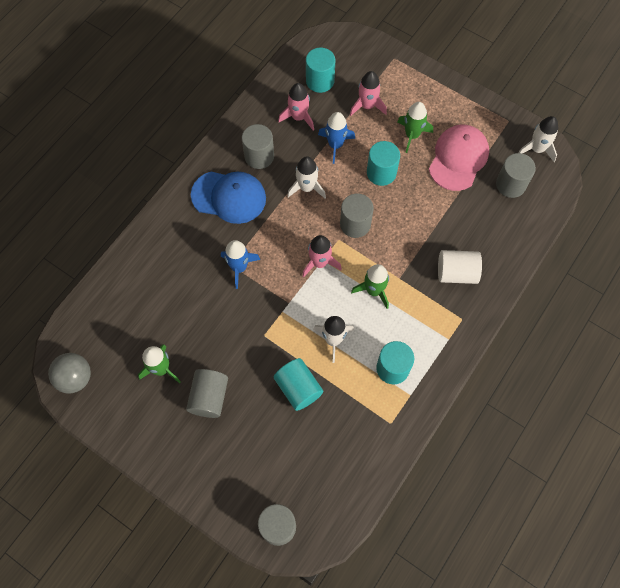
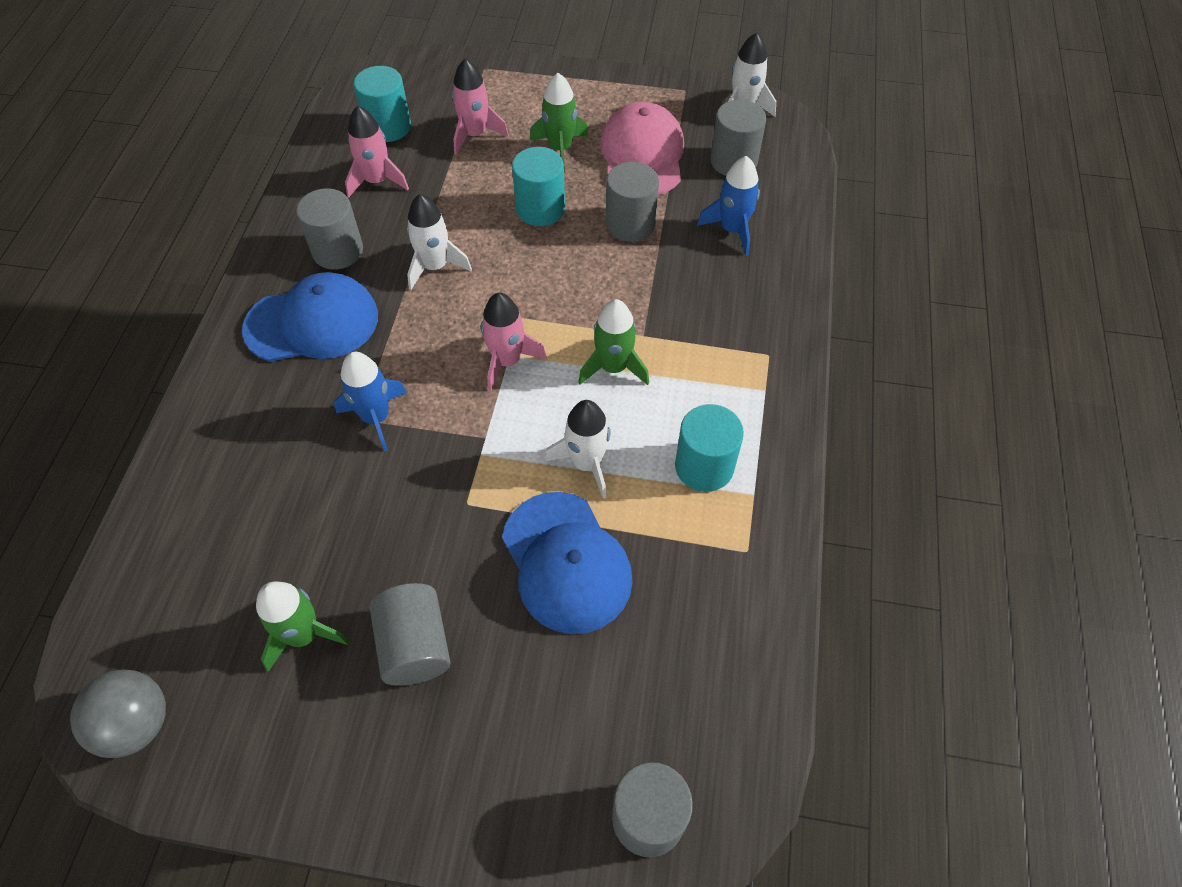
camera: 25 degrees left, 10 degrees down
(298, 388) = (566, 562): turquoise cylinder -> blue cap
(335, 145) = (452, 197): blue rocket -> blue rocket (732, 230)
(355, 224) = (536, 288): grey cylinder -> grey cylinder (630, 224)
(456, 273) = (724, 297): white cylinder -> none

